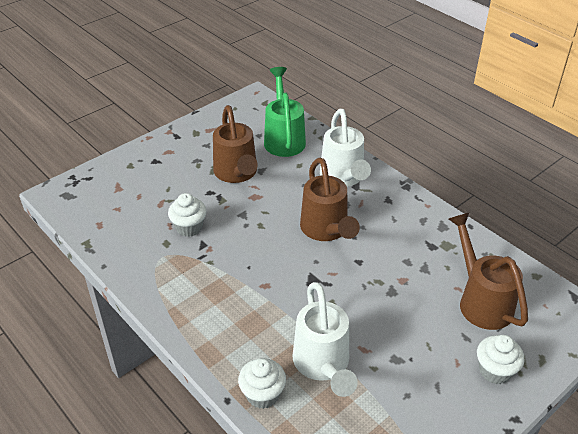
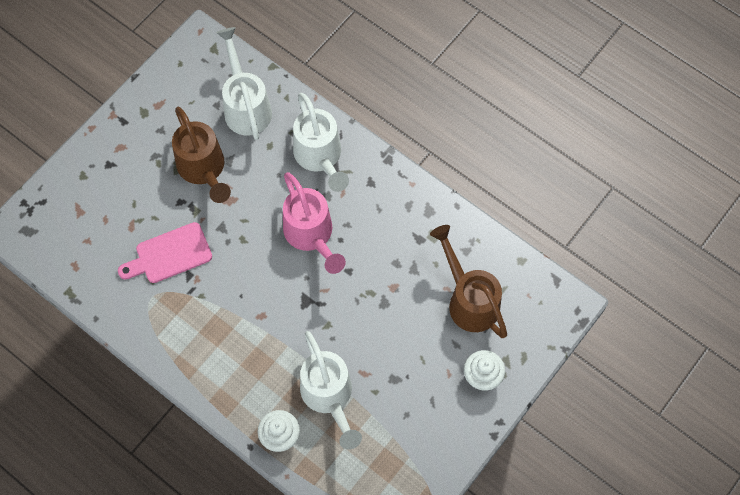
camera: 10 degrees left, 25 degrees up
(189, 227) = (169, 254): white cupcake -> pink cutting board
(284, 138) = (246, 106): green watering can -> white watering can
(326, 230) = (311, 236): brown watering can -> pink watering can

